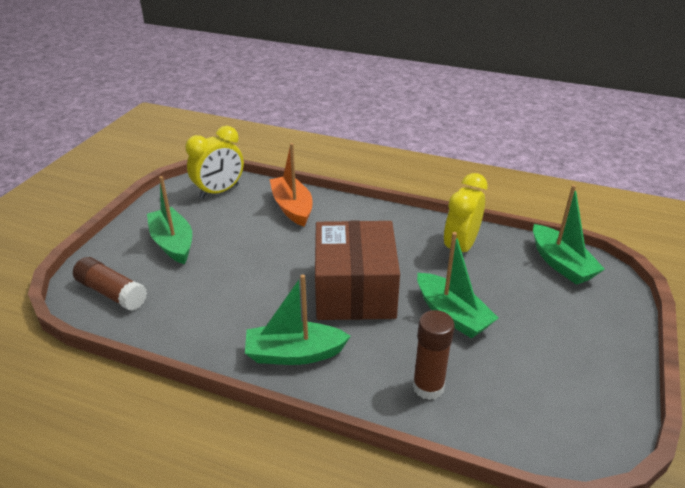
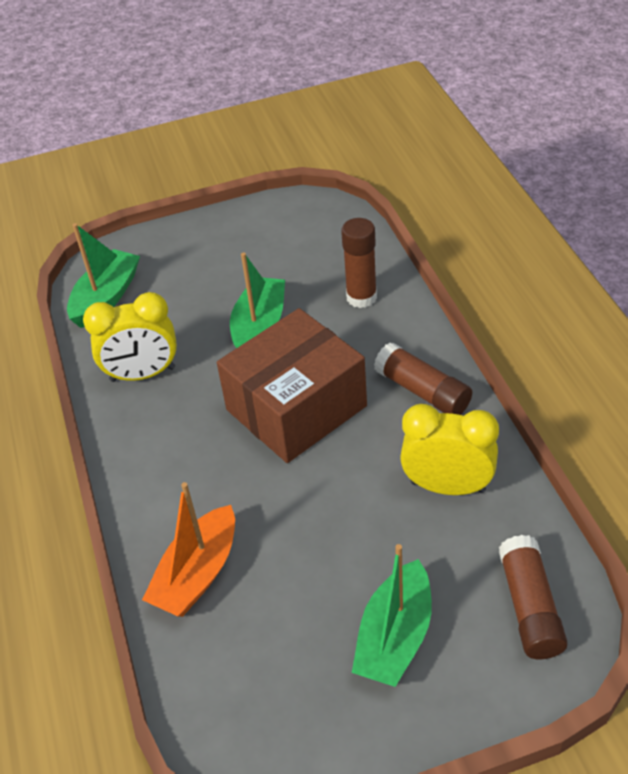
camera: 125 degrees left, 10 degrees up
(219, 191) = (235, 700): yellow clock -> yellow clock (447, 486)
(294, 354) = (422, 391): green boat -> brown glue stick

